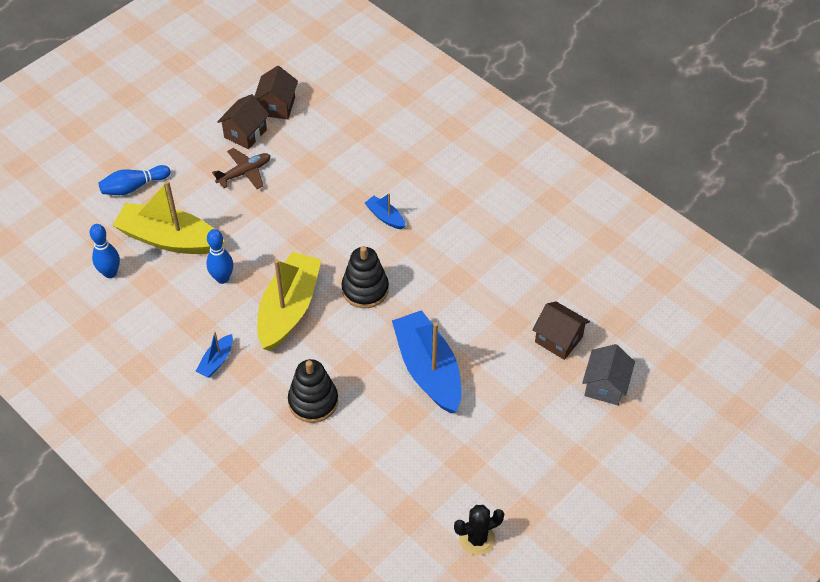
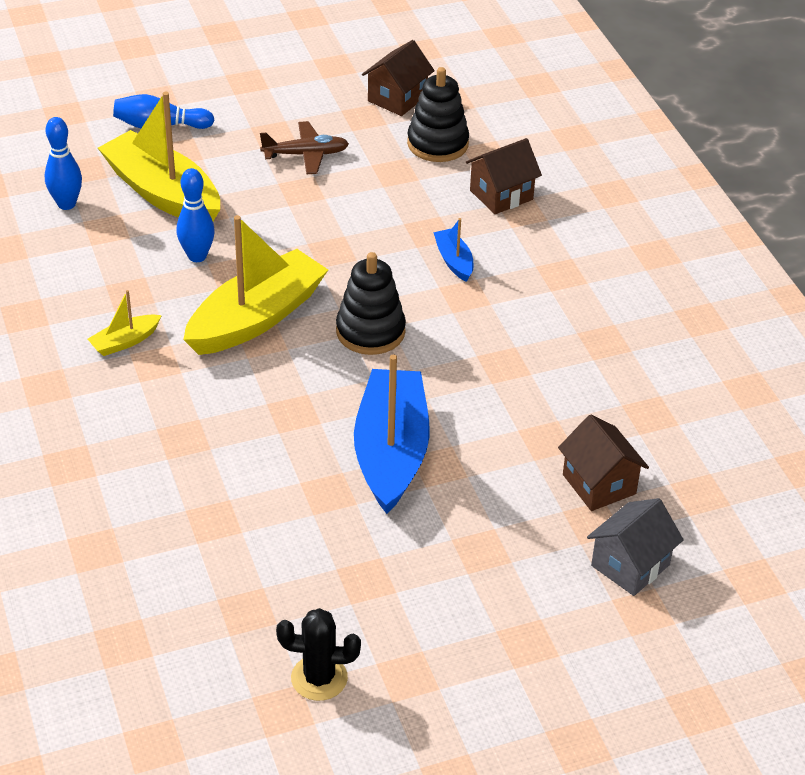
camera: 25 degrees right, 10 degrees down
(216, 361) = (125, 342): blue boat -> yellow boat
(245, 133) = (337, 114): brown house -> brown house (501, 195)
(313, 401) = (214, 431): black stacking toy -> black stacking toy (437, 144)

